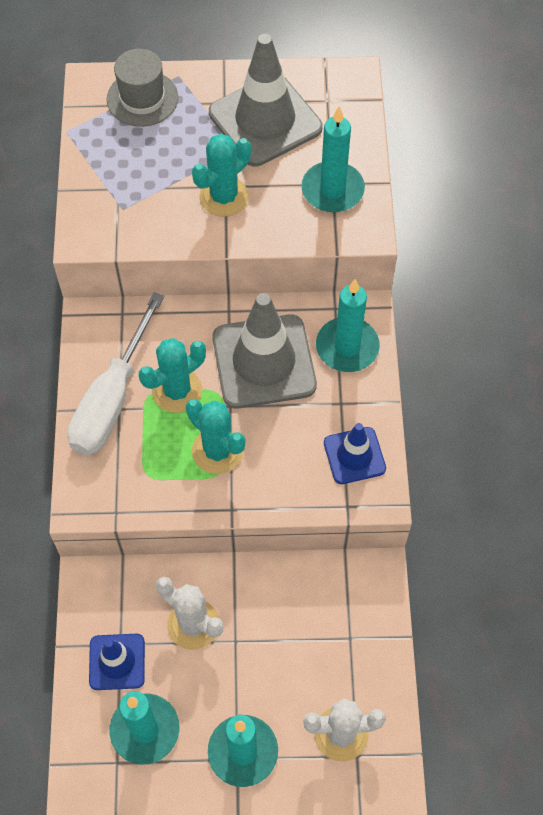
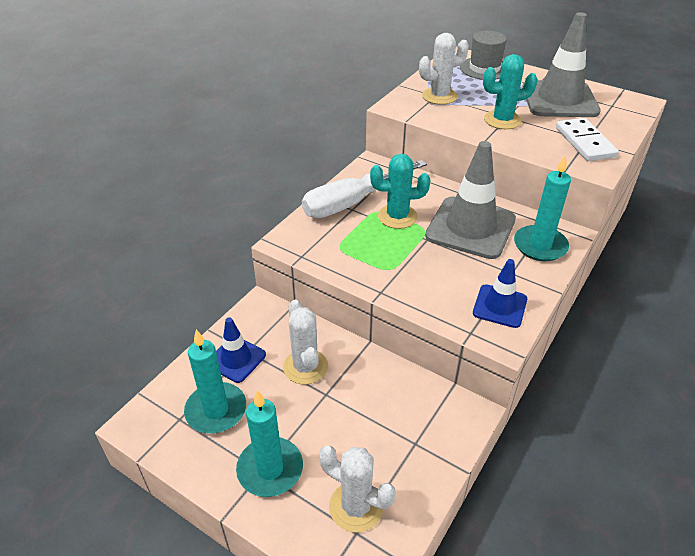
camera: 35 degrees right, 20 degrees down
(123, 188) = (439, 96): none -> white cactus
(217, 451) = (398, 257): turquoise cactus -> none
(332, 190) = (585, 142): turquoise candle -> white domino

